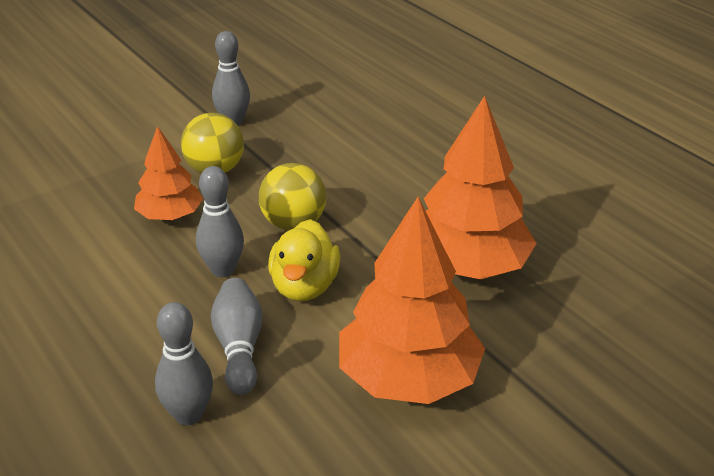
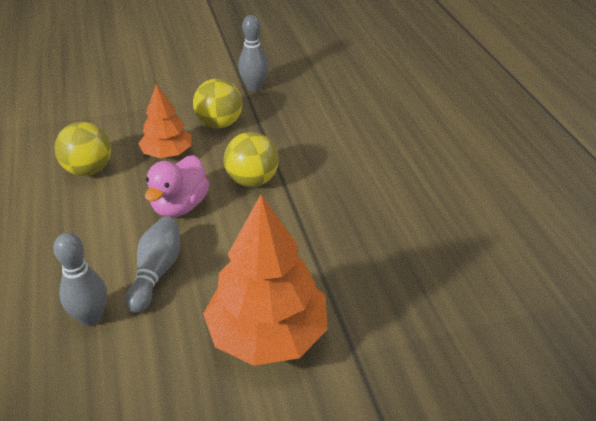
camera: 20 degrees right, 5 degrees up
(78, 255) = (88, 170): none -> yellow ball
(223, 270) = (180, 206): grey bowling pin -> pink duck
(304, 287) = (231, 234): yellow duck -> none
(468, 265) = (369, 248): orange tree -> none

